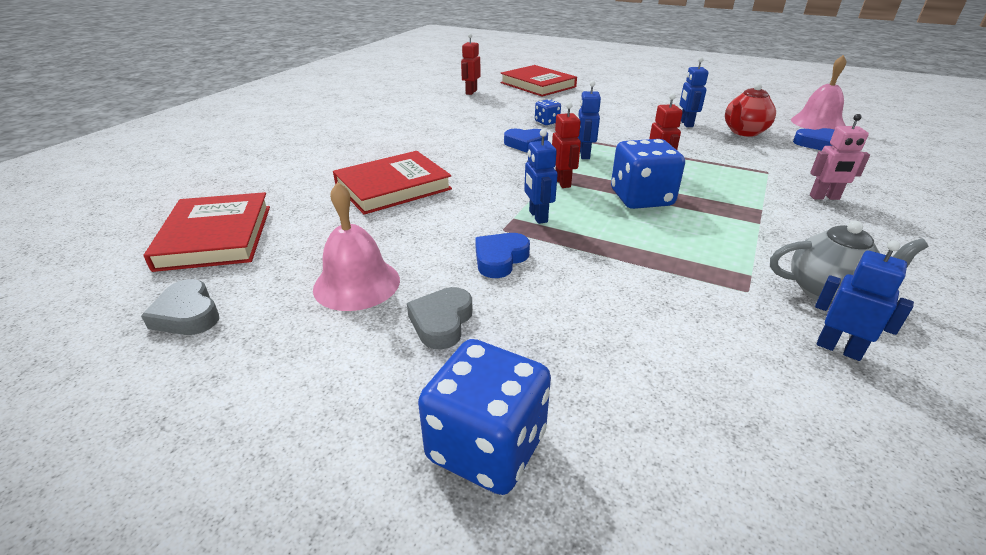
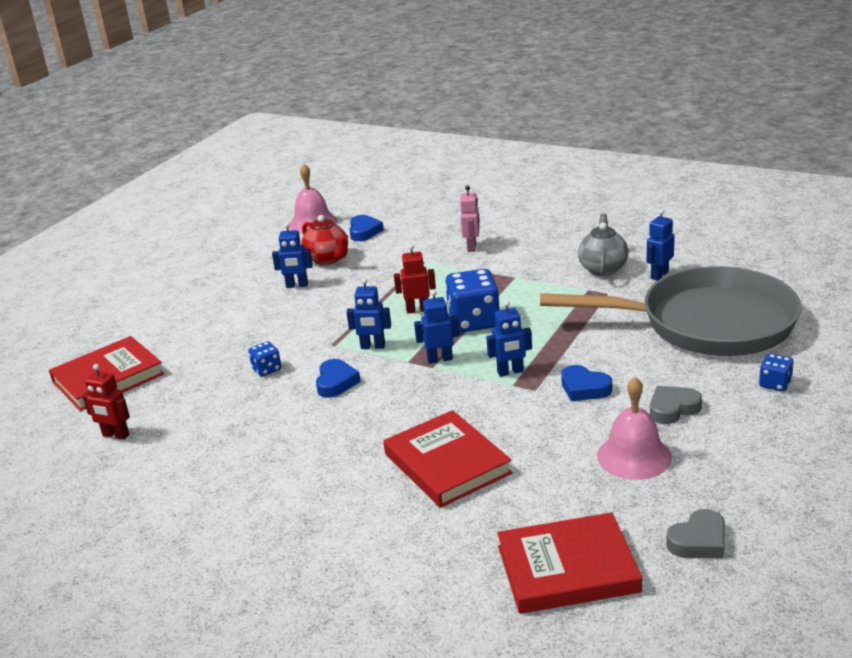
camera: 85 degrees left, 5 degrees down
(441, 322) = (673, 409): grey heart -> grey heart turned 135 degrees clockwise
(487, 446) = (775, 384): blue dice -> blue dice, size x0.50
(563, 182) = (440, 359): red robot -> blue robot
(681, 386) = (706, 324): none -> grey pan

